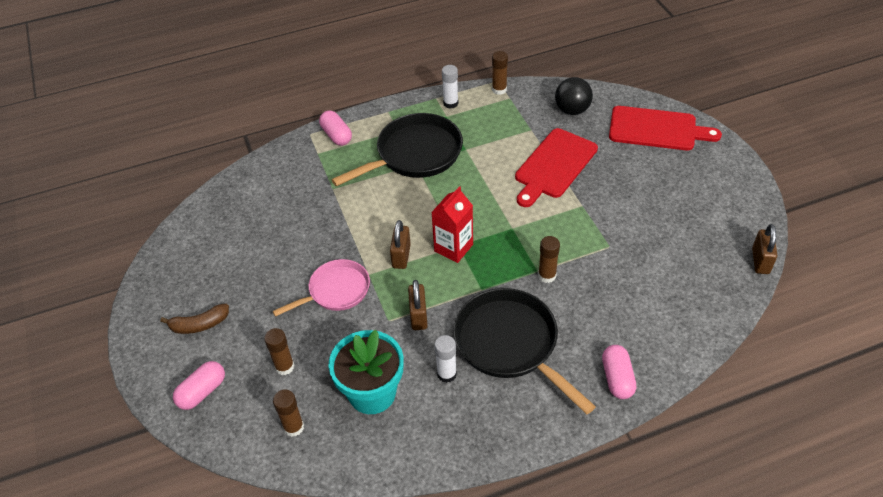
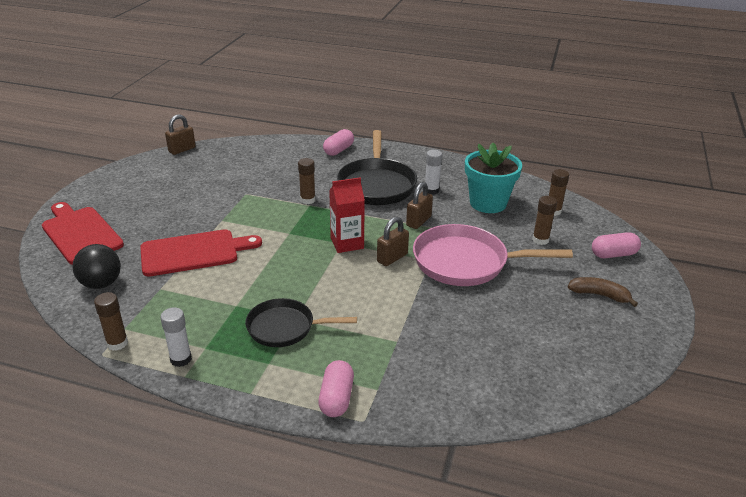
camera: 145 degrees left, 15 degrees down
(336, 291) = (466, 262): pink pan -> pink pan, size x1.59
(415, 154) = (285, 327): black pan -> black pan, size x0.63

